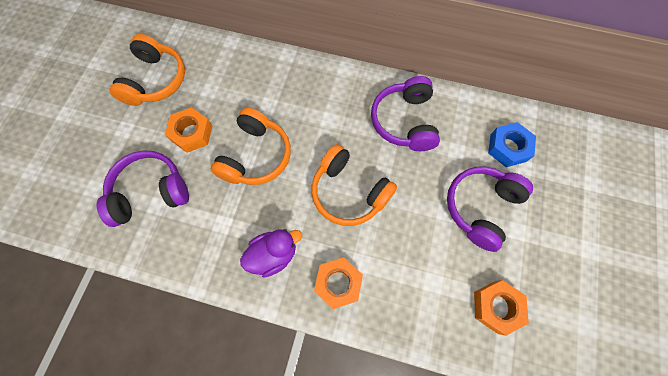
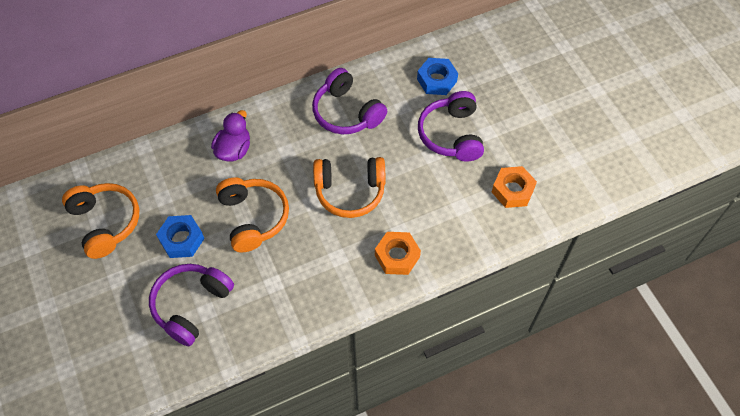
camera: 40 degrees left, 10 degrees down
(192, 133) = (182, 239): orange nut -> blue nut
(273, 254) = (333, 273): purple duck -> purple duck (234, 150)

